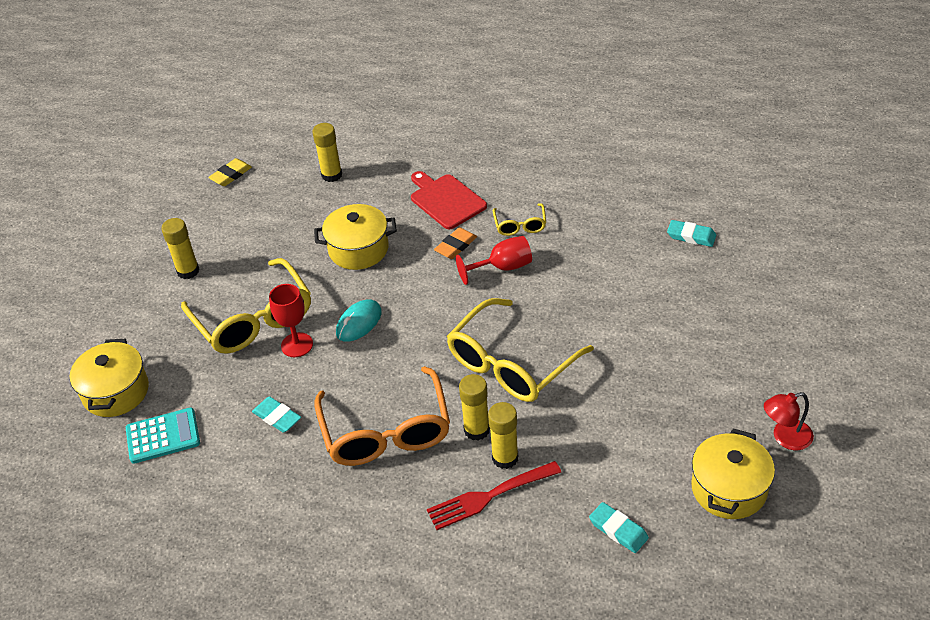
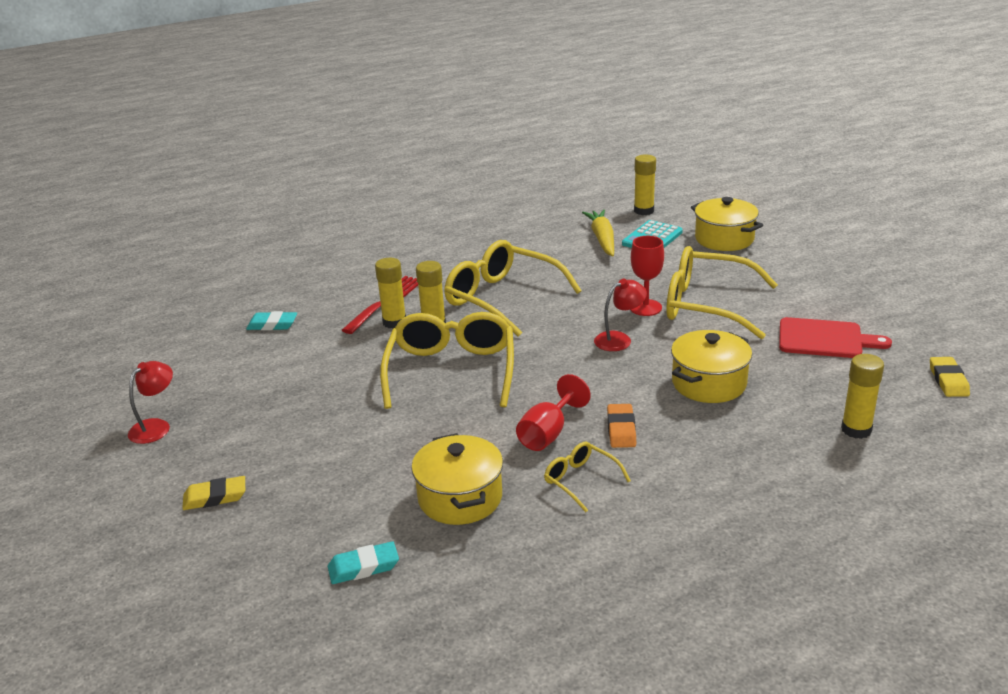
camera: 140 degrees right, 15 degrees down
(188, 271) = (819, 306): yellow glue stick -> yellow glue stick (644, 211)
(202, 466) = (602, 239): none -> yellow carrot
(277, 417) = (592, 273): turquoise eraser -> none
(359, 323) = (619, 339): turquoise mouse -> red lamp
(386, 432) = (502, 298): orange glasses -> yellow glasses
(446, 200) = (696, 466): red cutting board -> red cutting board (824, 339)
(729, 489) = (194, 377): yellow pot -> yellow pot (460, 498)
(762, 335) = (215, 497): none -> yellow eraser

